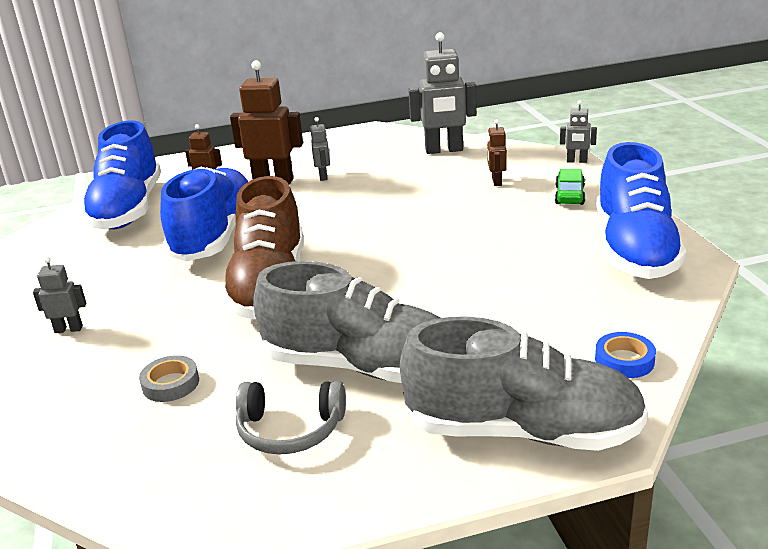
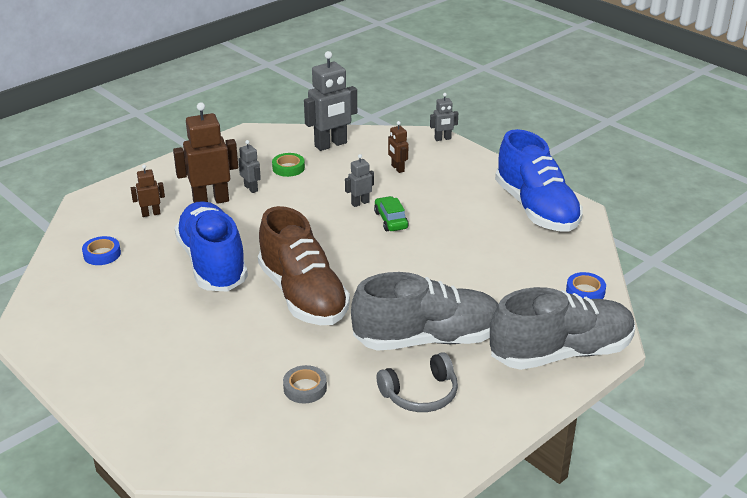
camera: 30 degrees left, 5 degrees up
(69, 329) = (174, 370): grey robot -> grey robot (360, 203)
(128, 209) = (102, 254): blue shoe -> blue tape
(379, 164) = (288, 168): none -> green tape
(569, 195) = (460, 171): green car -> green car (391, 220)

